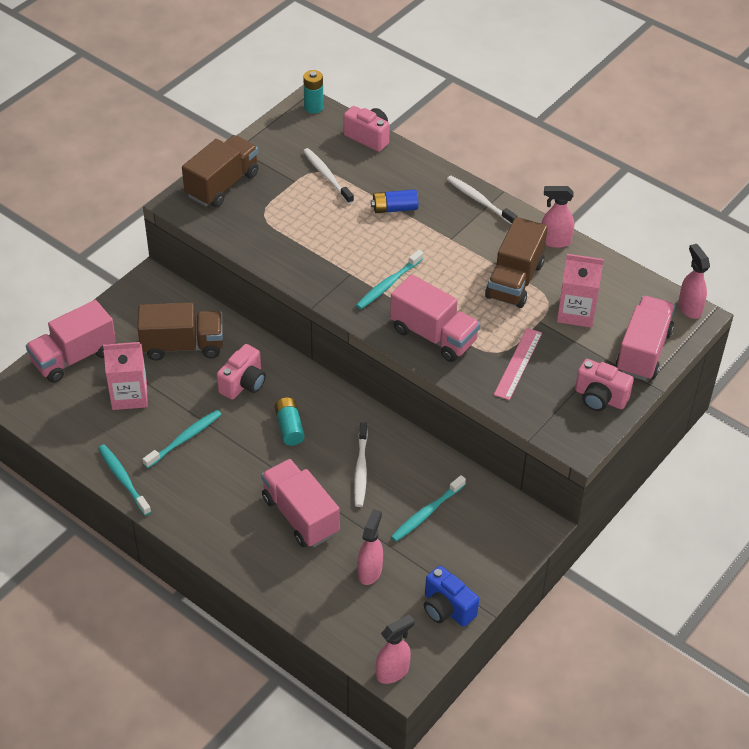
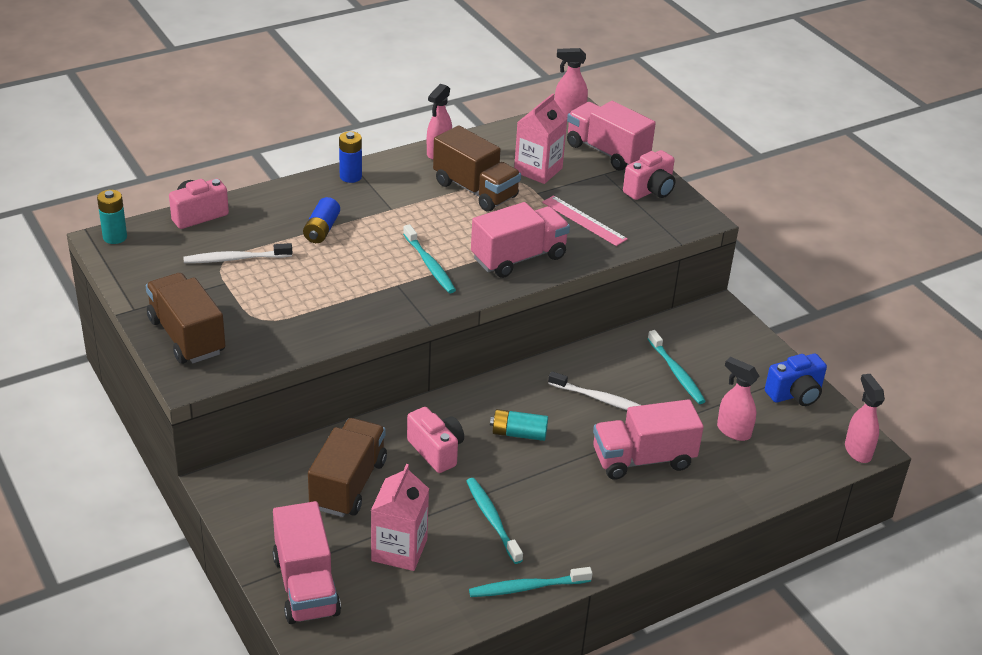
camera: 70 degrees left, 10 degrees down
(479, 200) = (350, 177): white toothbrush -> blue battery

